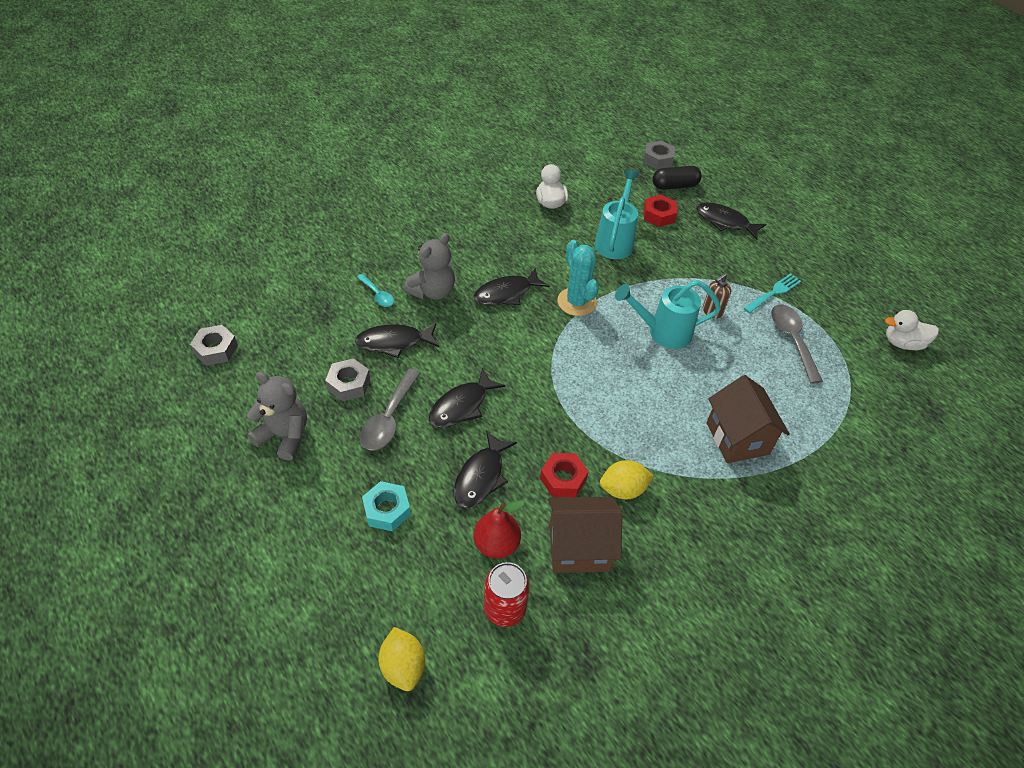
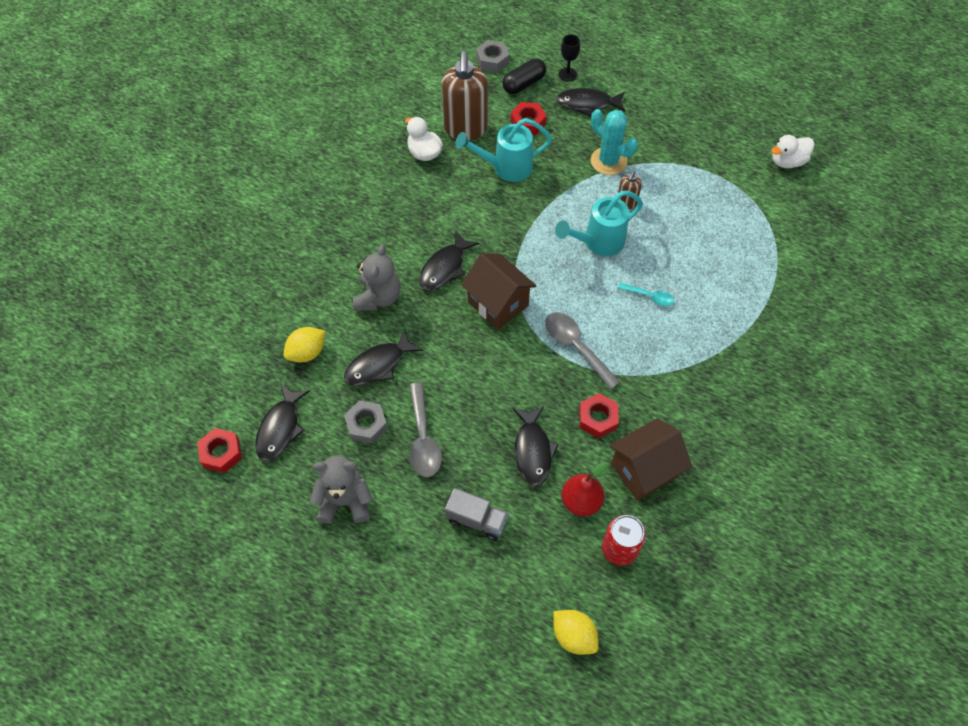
camera: 25 degrees left, 10 degrees up
(216, 349) = (221, 453): grey nut -> red nut
(378, 295) = (331, 325): turquoise spoon -> turquoise spoon (649, 297)
(387, 510) = (477, 519): turquoise nut -> grey truck
(461, 406) = (476, 396): black fish -> black fish (280, 428)
(577, 302) = (510, 247): turquoise cactus -> turquoise cactus (608, 161)
(599, 199) = (465, 129): none -> brown soap dispenser
(615, 241) = (506, 168): turquoise watering can -> turquoise watering can turned 90 degrees counterclockwise
(623, 489) = (648, 403): yellow lemon -> yellow lemon (307, 352)
(720, 193) = (567, 74): none -> black goblet
(737, 438) = (709, 313): brown house -> brown house (498, 303)
(773, 293) = (665, 159): turquoise fork -> none
(792, 340) = (703, 200): grey spoon -> grey spoon (576, 347)

